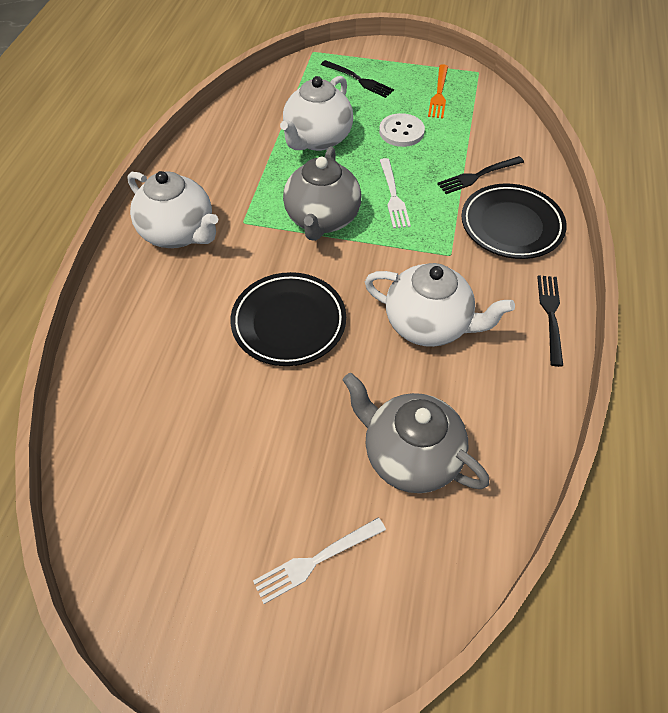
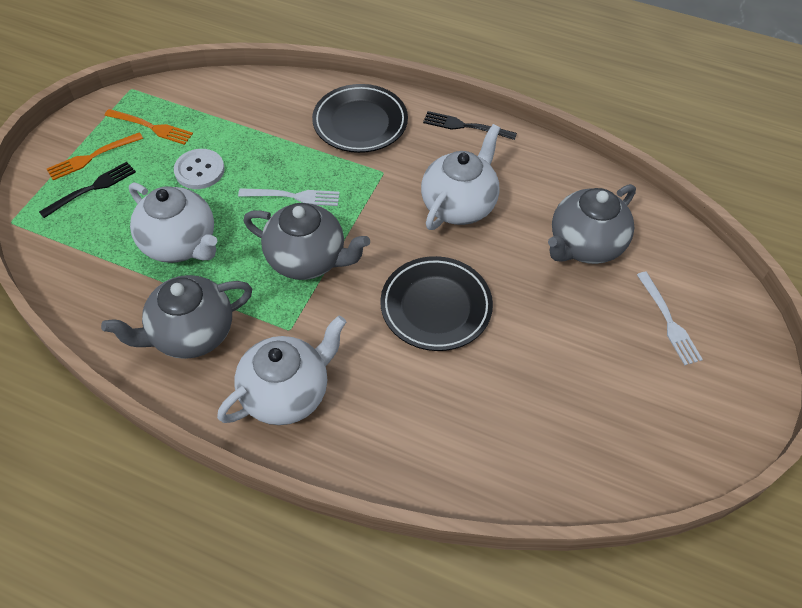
camera: 80 degrees left, 0 degrees up
(229, 166) = (191, 334): none -> grey teapot
(391, 71) = (92, 157): none -> orange fork
(477, 176) = (288, 129): black fork -> none

